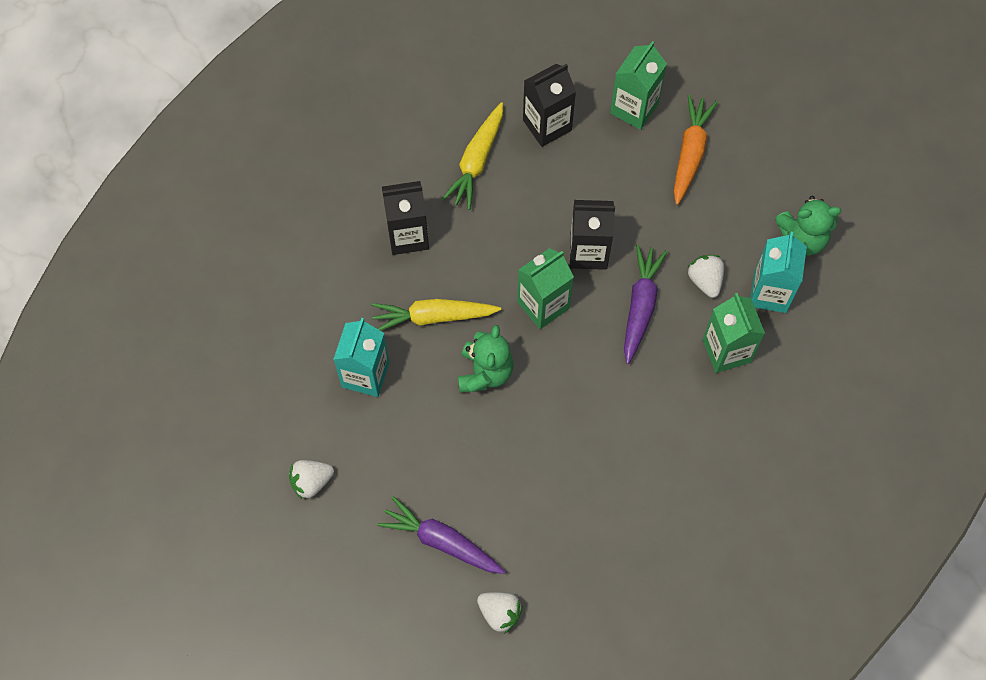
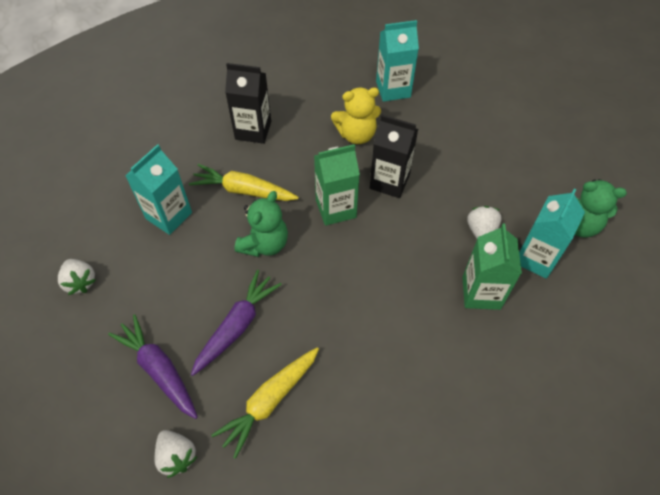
camera: 20 degrees right, 10 degrees down
(311, 482) = (80, 282): white strawberry -> white strawberry turned 120 degrees counterclockwise
(476, 161) = (329, 97): yellow carrot -> yellow carrot (269, 401)
(528, 202) = (356, 134): none -> yellow teddy bear
(547, 125) = (393, 89): black carton -> turquoise carton
(634, 108) = (465, 96): green carton -> none
(640, 306) = (417, 234): purple carrot -> purple carrot (237, 326)
(690, 153) = (500, 137): orange carrot -> none

